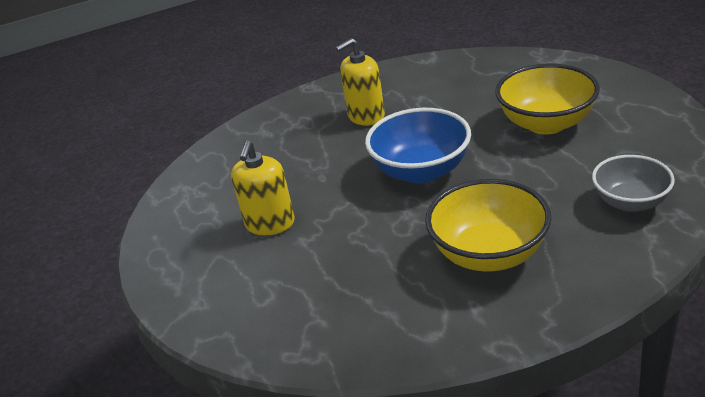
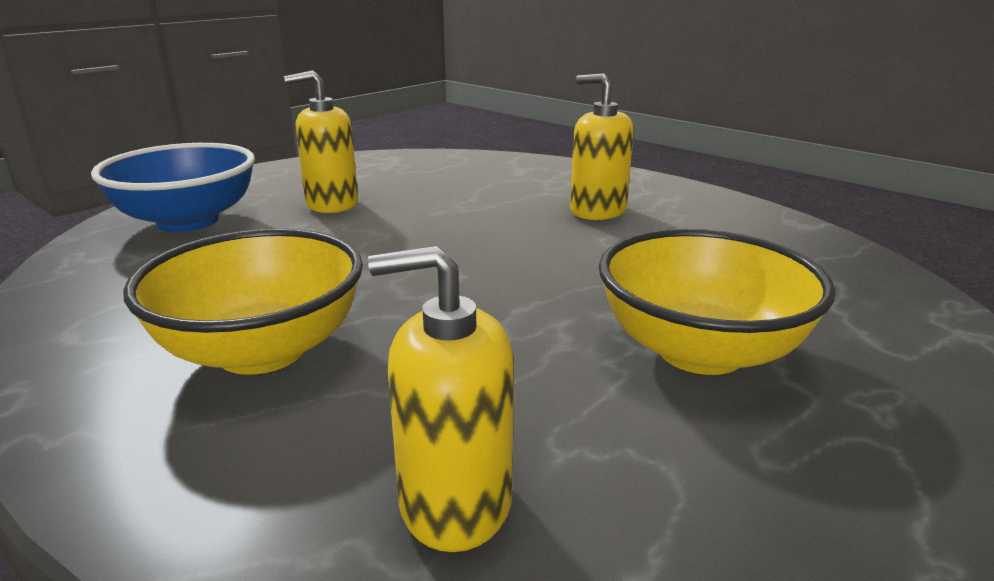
camera: 60 degrees right, 10 degrees down
(421, 171) = (478, 265): blue bowl -> blue bowl (188, 221)
(630, 202) = (455, 502): grey bowl -> yellow soap dispenser

